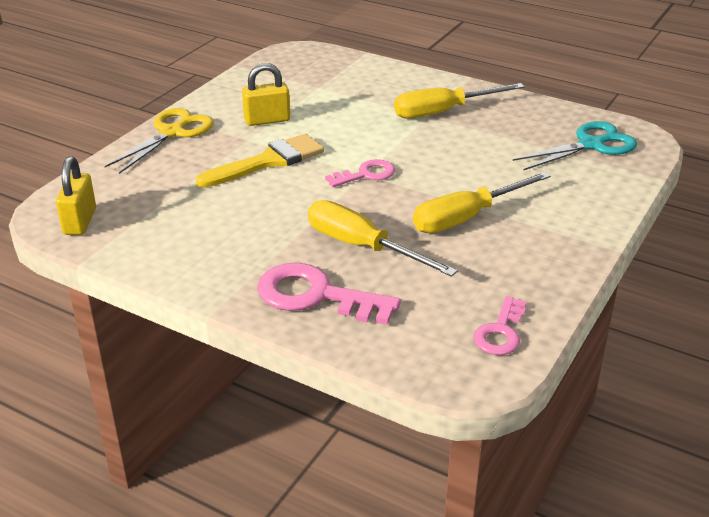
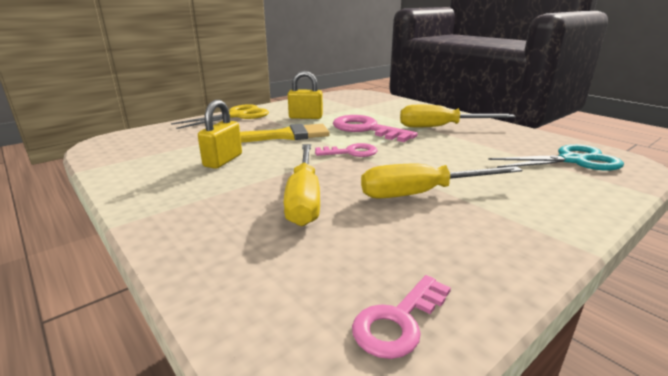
camera: 20 degrees right, 10 degrees down
(80, 221) = (115, 148): yellow padlock -> yellow padlock (223, 160)
(316, 296) = (221, 231): pink key -> pink key (366, 129)
(362, 247) = (304, 199): yellow screwdriver -> yellow screwdriver turned 150 degrees counterclockwise

